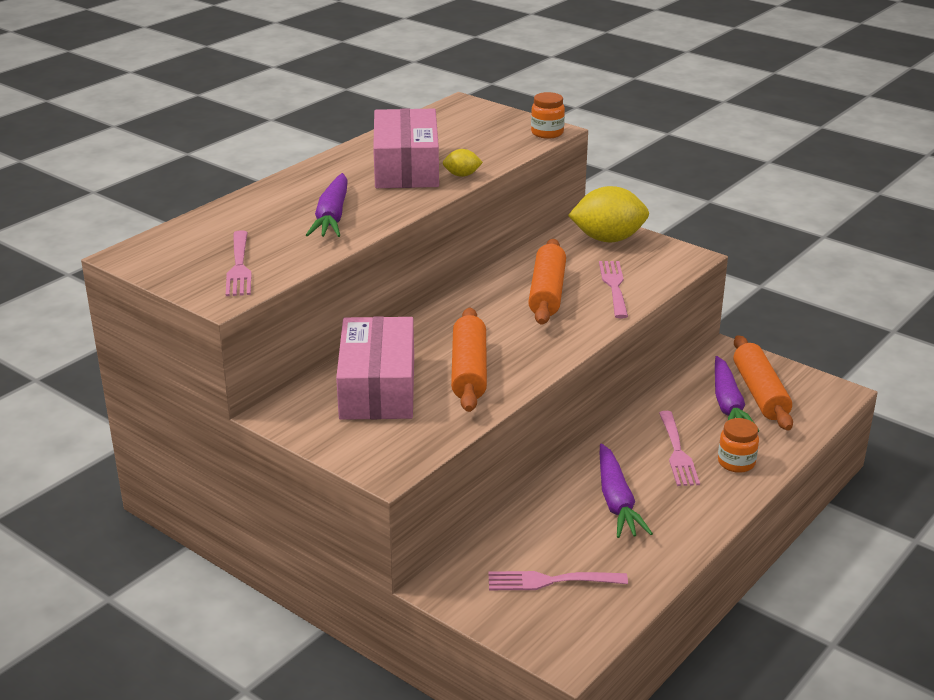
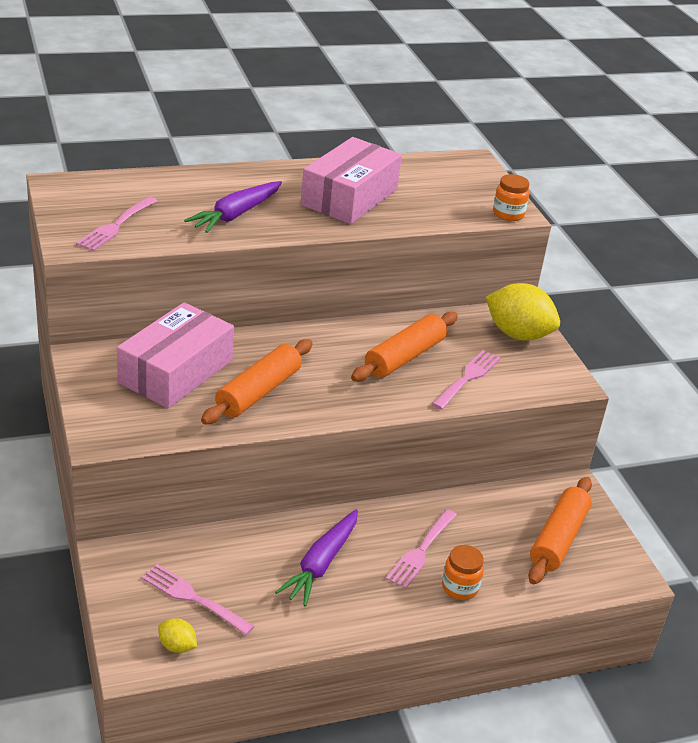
camera: 30 degrees right, 5 degrees up
(462, 175) = (383, 222): yellow lemon -> yellow lemon (177, 646)
(728, 404) = (516, 534): purple carrot -> none

